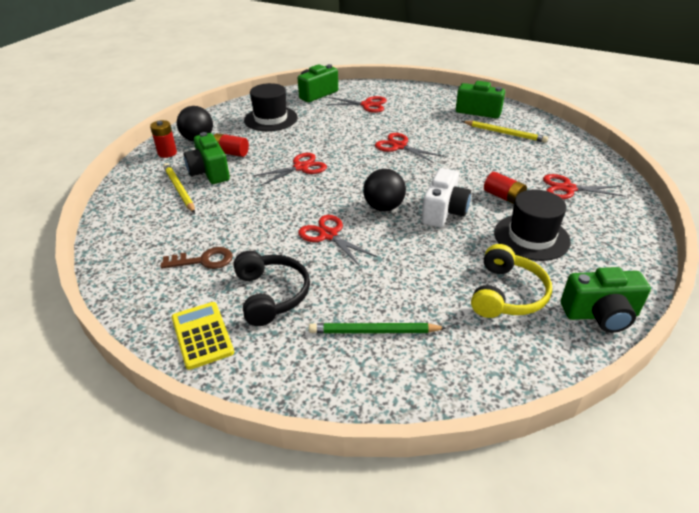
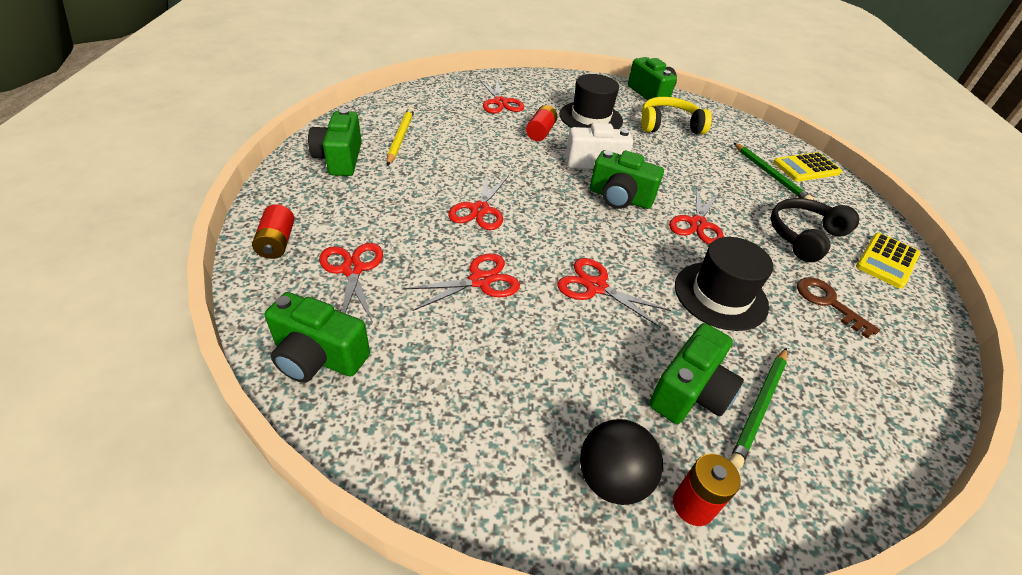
camera: 120 degrees left, 5 degrees up
(179, 189) = (759, 406): yellow pencil -> green pencil
(231, 153) = (618, 392): red battery -> red battery (277, 242)
(271, 119) = (465, 389): black hat -> black hat (720, 295)
(334, 134) = (480, 281): none -> red scissors
(372, 381) = (806, 168): none -> yellow calculator
(383, 207) = (619, 198): black ball -> green camera

